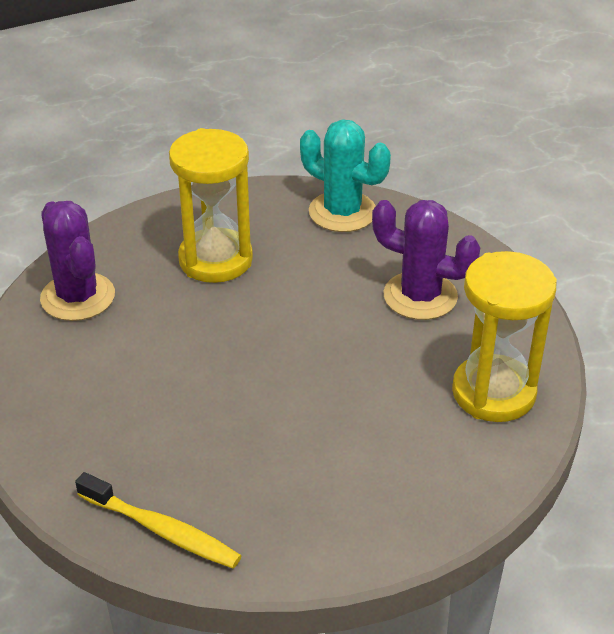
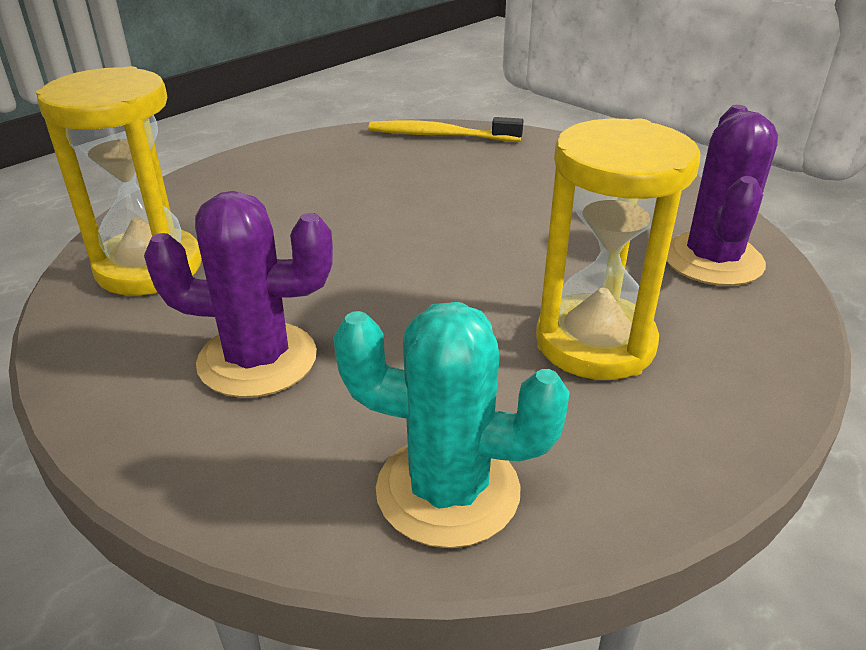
camera: 160 degrees right, 5 degrees down
(78, 297) = (712, 260): purple cactus -> purple cactus turned 60 degrees clockwise

